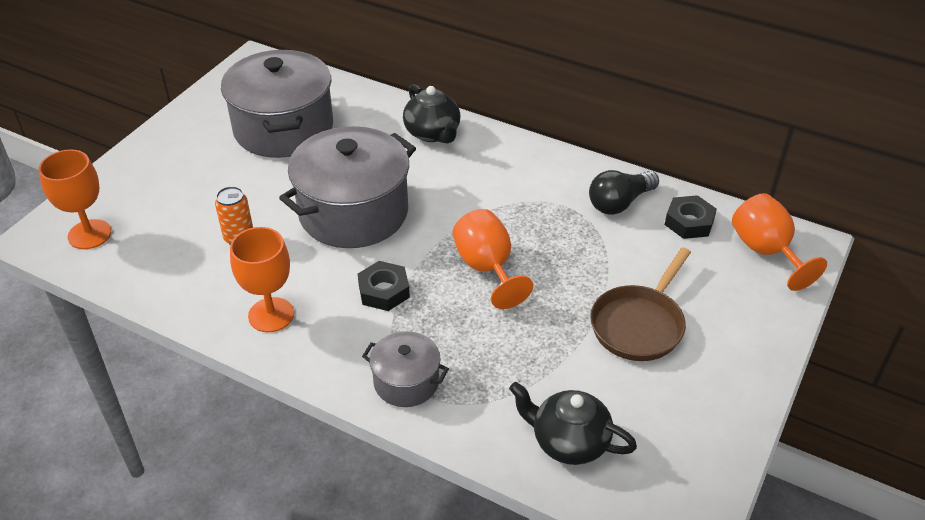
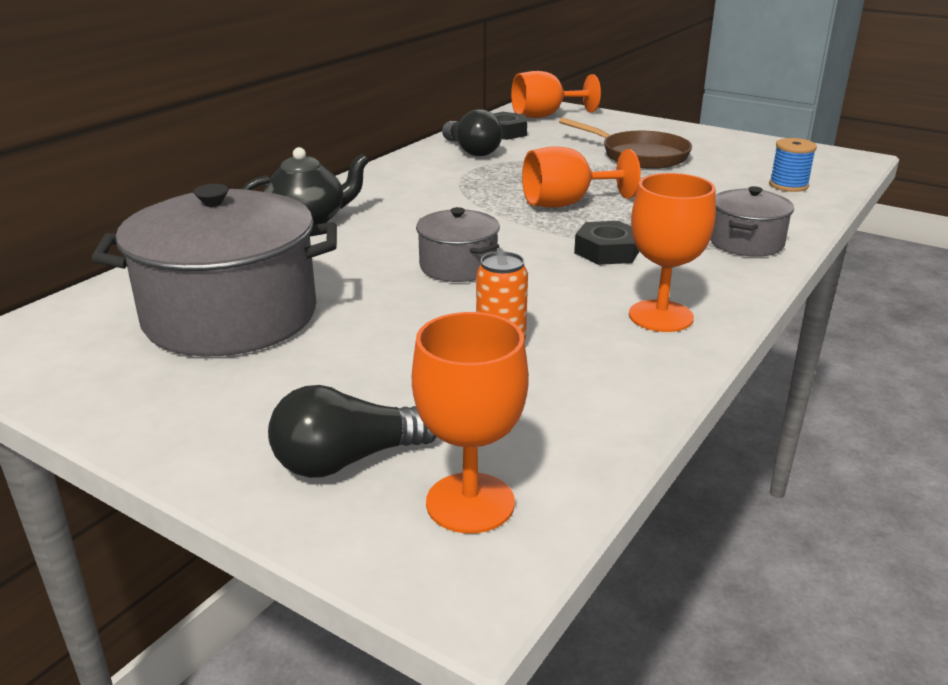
camera: 85 degrees left, 15 degrees down
(132, 192) = (348, 460): none -> black light bulb
(353, 212) = (458, 266): grey pot -> grey pot, size x0.51
(568, 442) = (788, 185): black teapot -> blue spool

